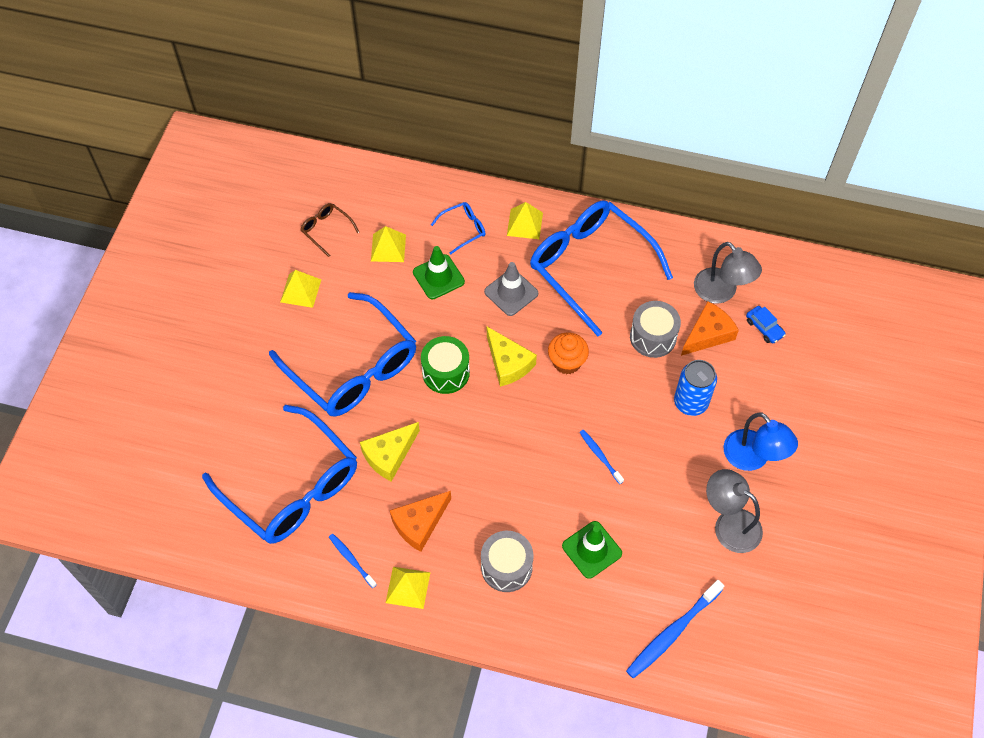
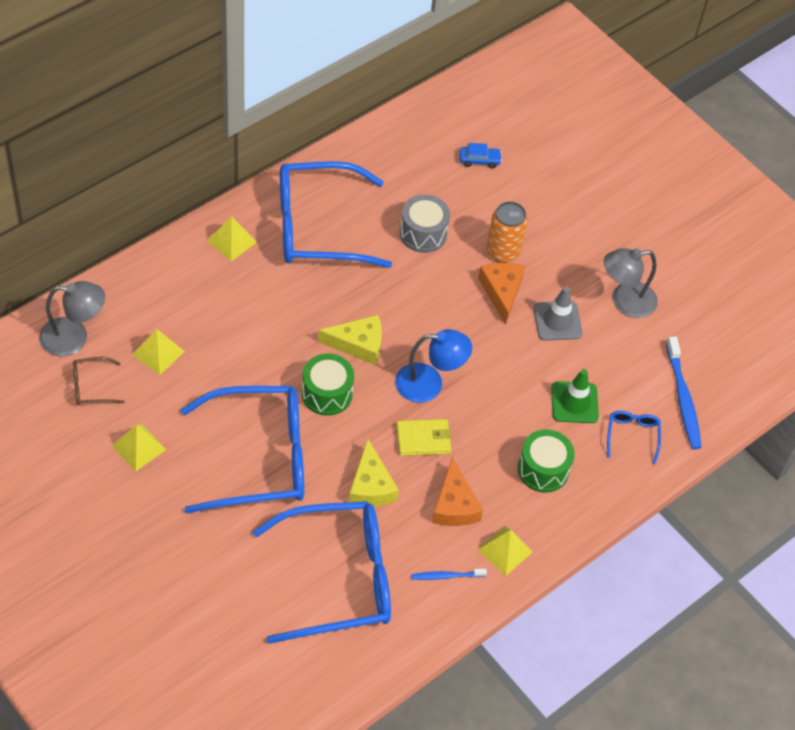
camera: 60 degrees left, 5 degrees down
(438, 277) = (225, 336): green traffic cone -> none
(461, 463) = (423, 439): none -> yellow wallet
(463, 229) = (193, 287): blue glasses -> blue glasses (632, 436)
(506, 567) = (543, 469): grey drum -> green drum
(511, 292) = (291, 296): grey traffic cone -> grey traffic cone (557, 321)
(567, 362) = (394, 304): orange cupcake -> none
(600, 456) = (498, 341): blue toothbrush -> none
(690, 402) = (503, 251): blue can -> orange can
(708, 334) = (453, 198): orange cheese -> orange cheese (501, 292)
(721, 292) = (423, 163): grey lamp -> grey lamp (74, 337)
(753, 458) = (583, 248): blue lamp -> blue lamp (429, 384)

